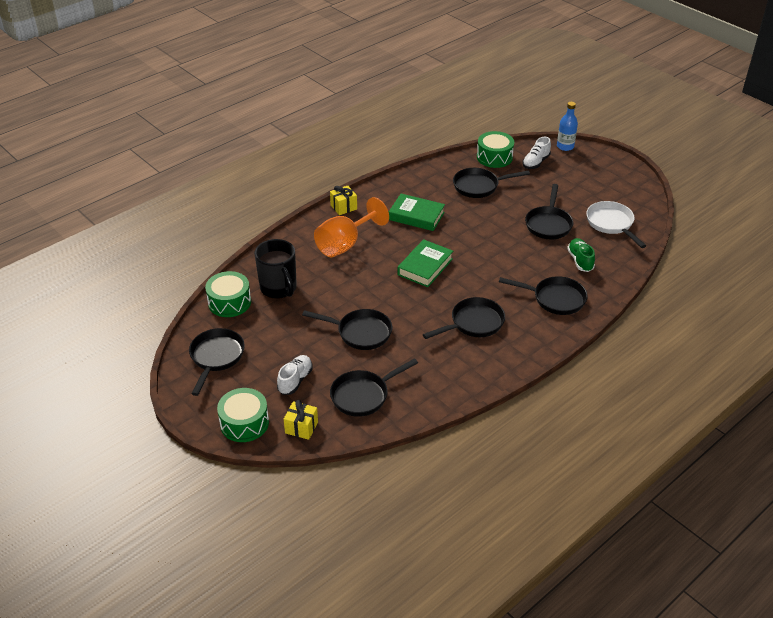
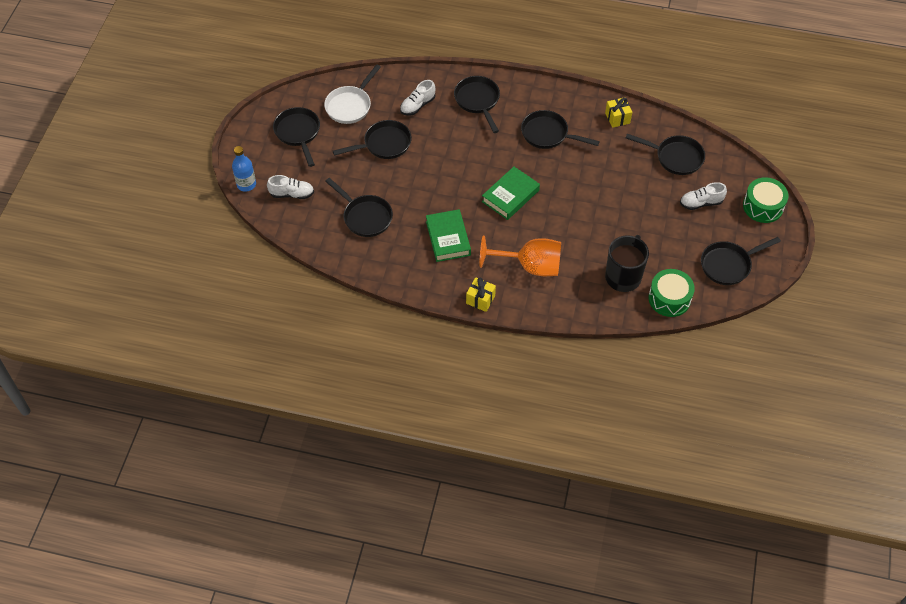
camera: 125 degrees left, 15 degrees up
(301, 427) = (734, 173): yellow gift -> yellow gift (617, 118)
(360, 333) = (620, 194): black pan -> black pan (298, 133)
(425, 267) = (510, 196): green book -> green book turned 45 degrees counterclockwise
(494, 157) = (307, 228): green drum -> none
(580, 261) = (417, 105): green shoe -> white shoe

